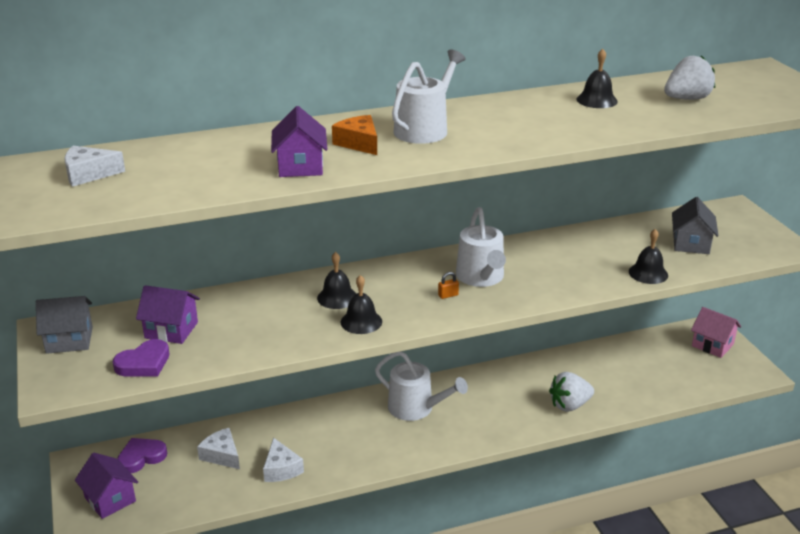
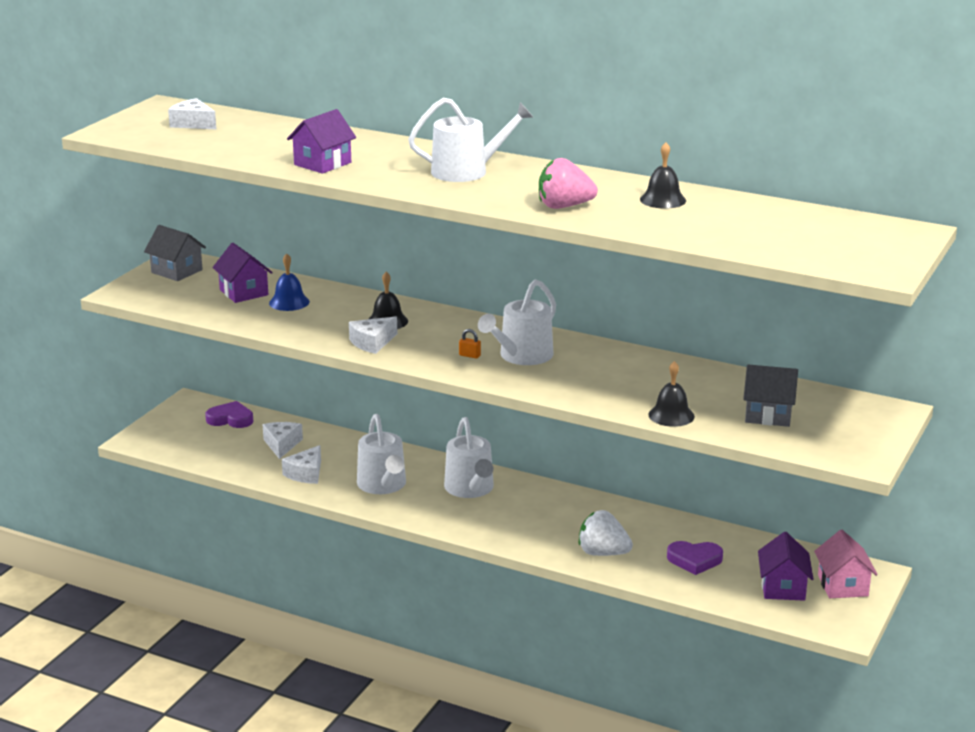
camera: 45 degrees right, 5 degrees down
(110, 499) = (174, 432): purple house -> purple house (783, 588)
(144, 363) = (193, 303): purple heart -> purple heart (694, 560)
(228, 320) = (289, 302): none -> blue bell
(353, 443) = (383, 485): none -> white watering can
(359, 143) = (396, 164): orange cheese -> none
(361, 321) = (372, 342): black bell -> white cheese
(556, 130) = (564, 206): none -> pink strawberry
(686, 99) = (748, 226): white strawberry -> none
(691, 244) = (768, 415): grey house -> grey house turned 45 degrees clockwise

